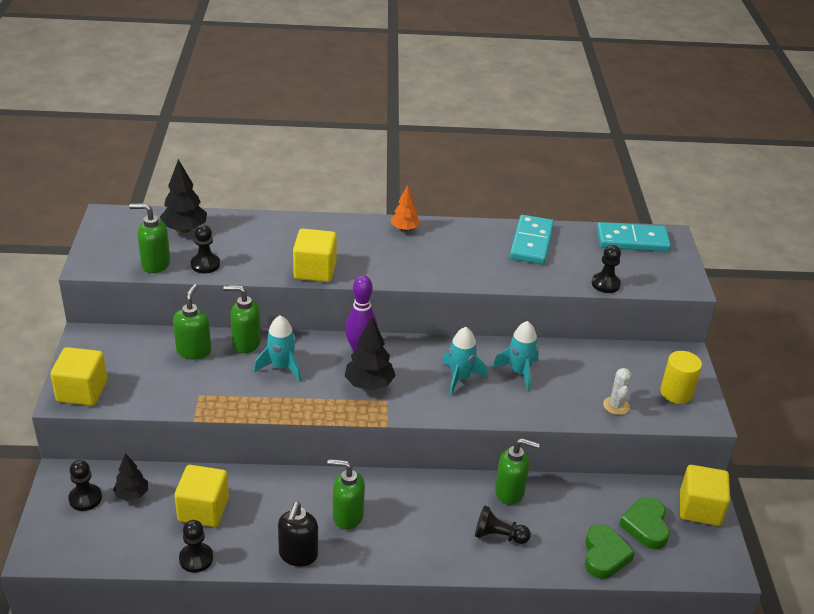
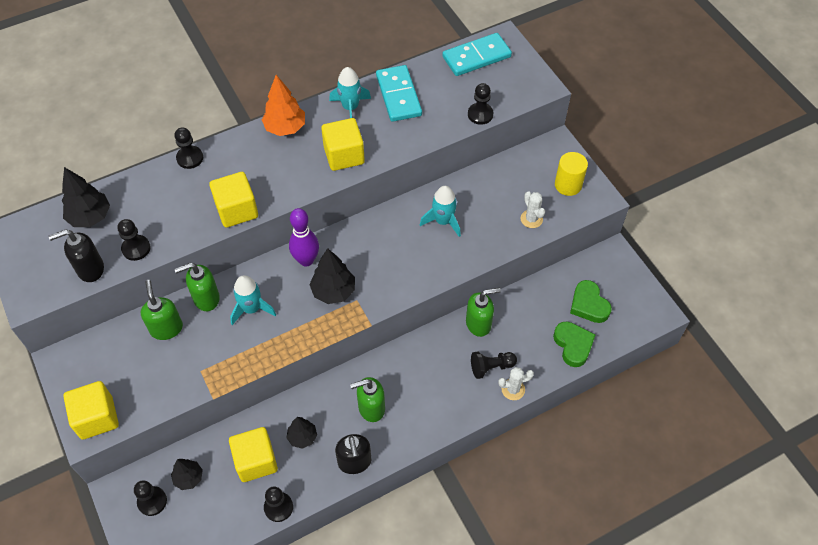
camera: 25 degrees left, 20 degrees up
(155, 264) = (90, 269): green soap dispenser -> black soap dispenser
(262, 510) = (302, 437): none -> black tree
(302, 220) = (190, 158): none -> black pawn
(404, 229) = (285, 128): orange tree -> orange tree, size x1.54
(460, 378) = (401, 249): turquoise rocket -> turquoise rocket (350, 108)
(509, 566) = (513, 389): none -> white cactus
(699, 508) = (617, 270): yellow cube -> yellow cube (344, 155)

